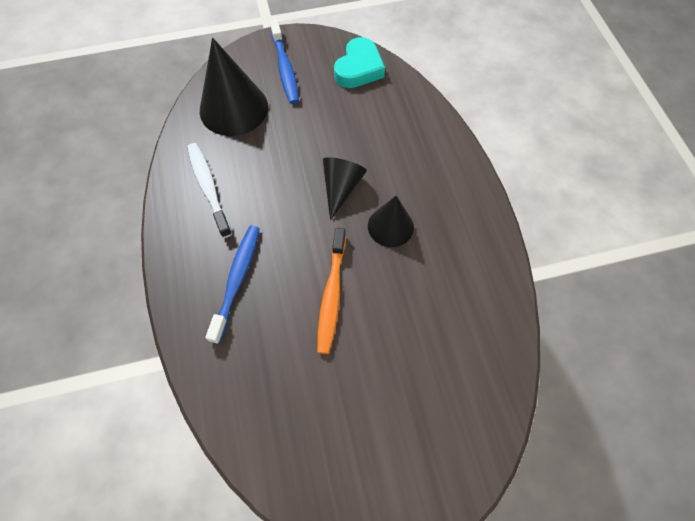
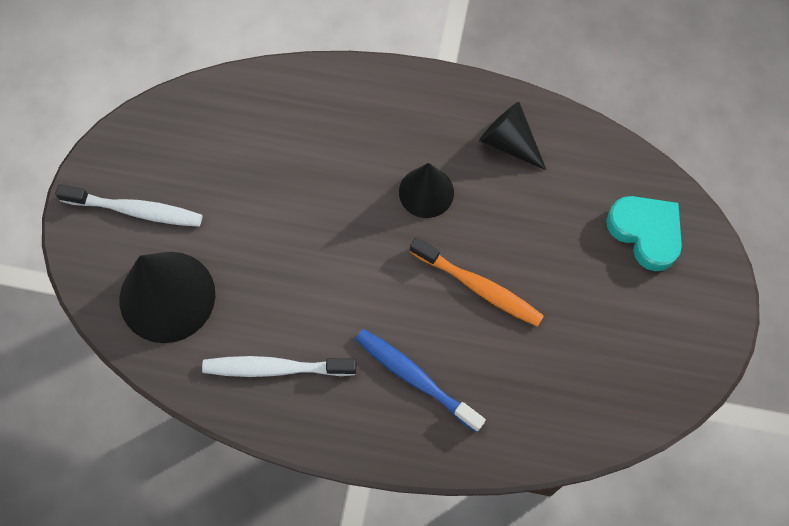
camera: 65 degrees left, 5 degrees up
(285, 68) = (135, 210): blue toothbrush -> white toothbrush
(341, 188) = (351, 221): black cone -> black cone (509, 142)
(359, 68) = (186, 125): turquoise heart -> turquoise heart (645, 233)

